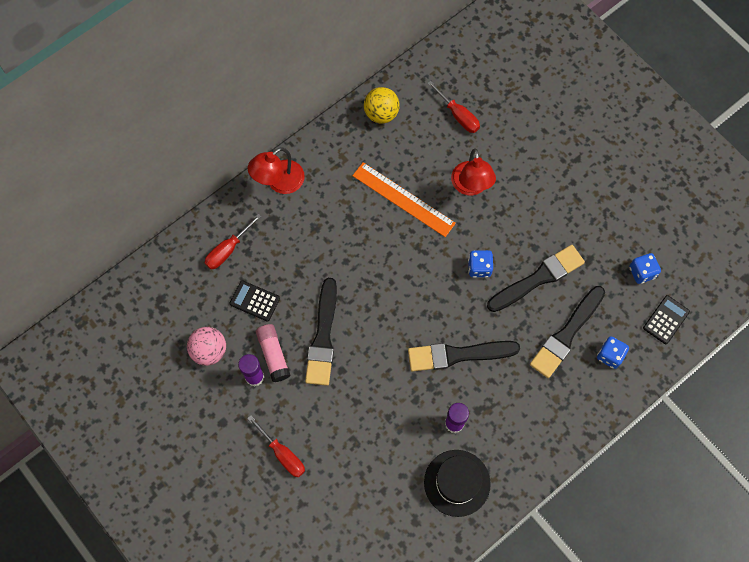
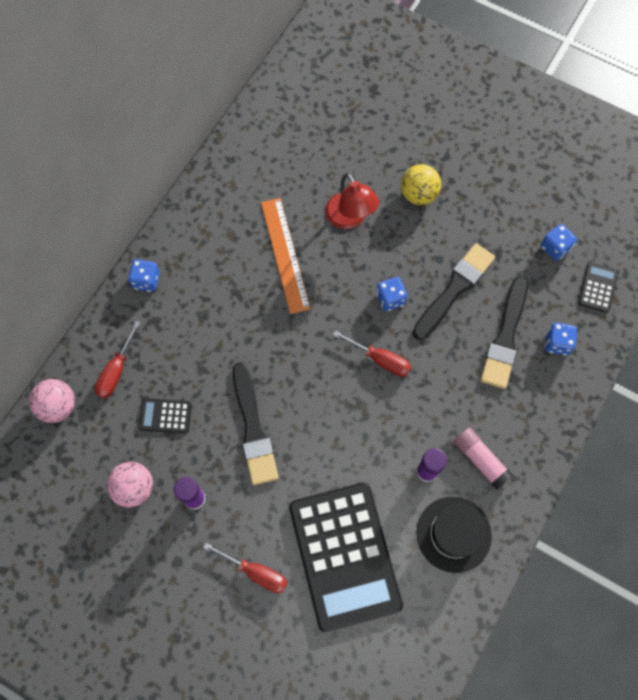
camera: 20 degrees left, 0 degrees up
(171, 263) = (58, 406): none -> pink ball
(273, 355) = (207, 467): pink glue stick -> pink glue stick (480, 460)
(279, 182) = (146, 281): red lamp -> blue dice
(359, 467) = (344, 556): none -> black calculator
(381, 113) = (229, 174): yellow ball -> yellow ball (418, 194)
(403, 199) = (285, 254): orange ruler -> orange ruler turned 60 degrees clockwise
(458, 115) = (309, 151): red screwdriver -> red screwdriver (380, 359)
(458, 355) = (403, 397): black brush -> none

